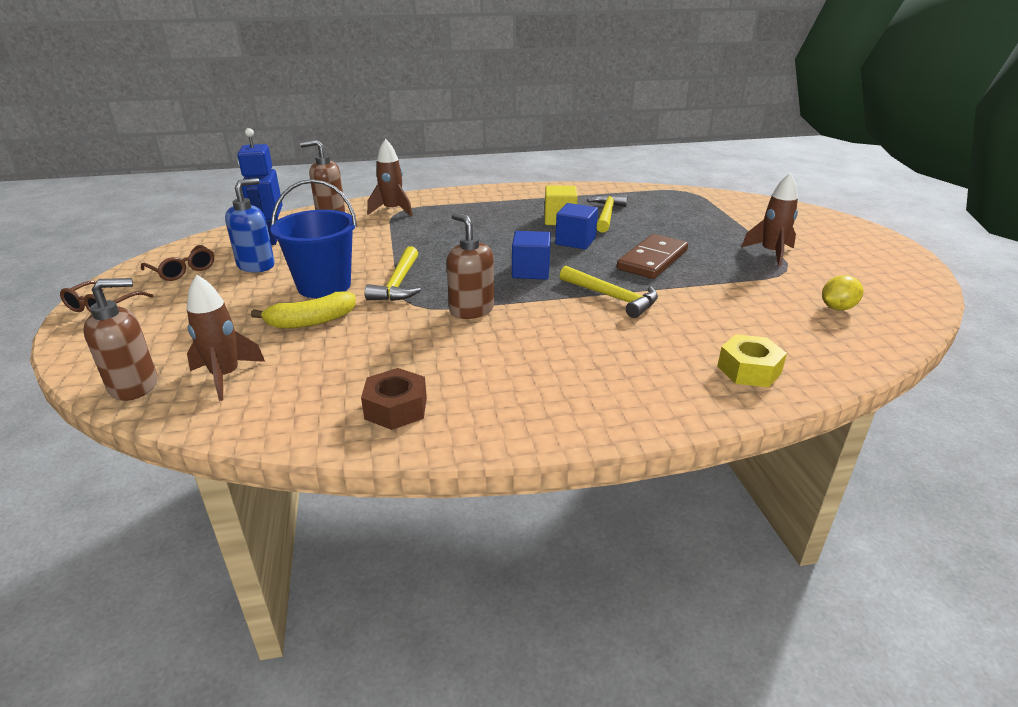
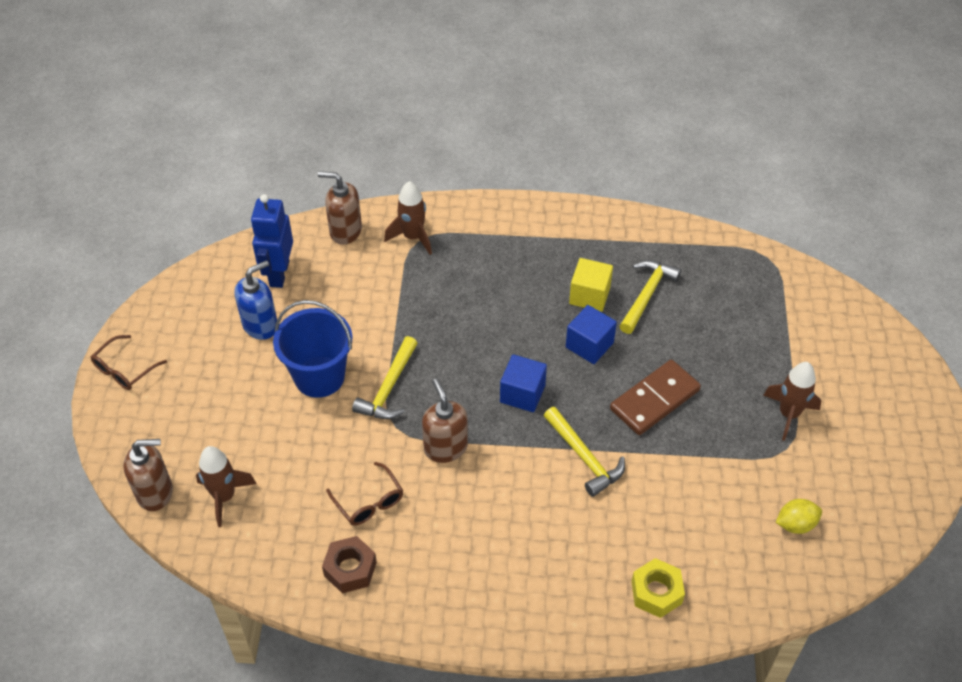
camera: 15 degrees right, 20 degrees up
(183, 270) = (192, 320): brown glasses -> brown glasses (369, 502)
(311, 321) = (300, 433): yellow banana -> none

